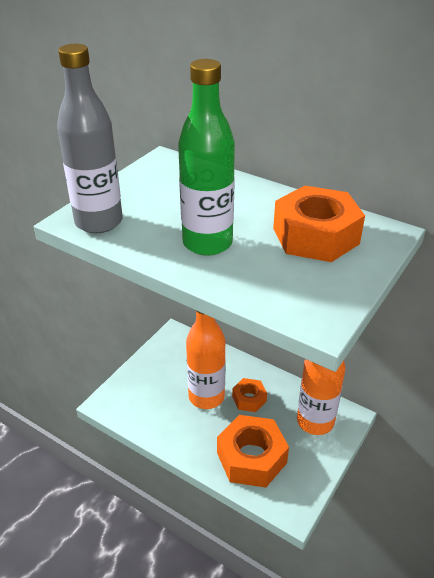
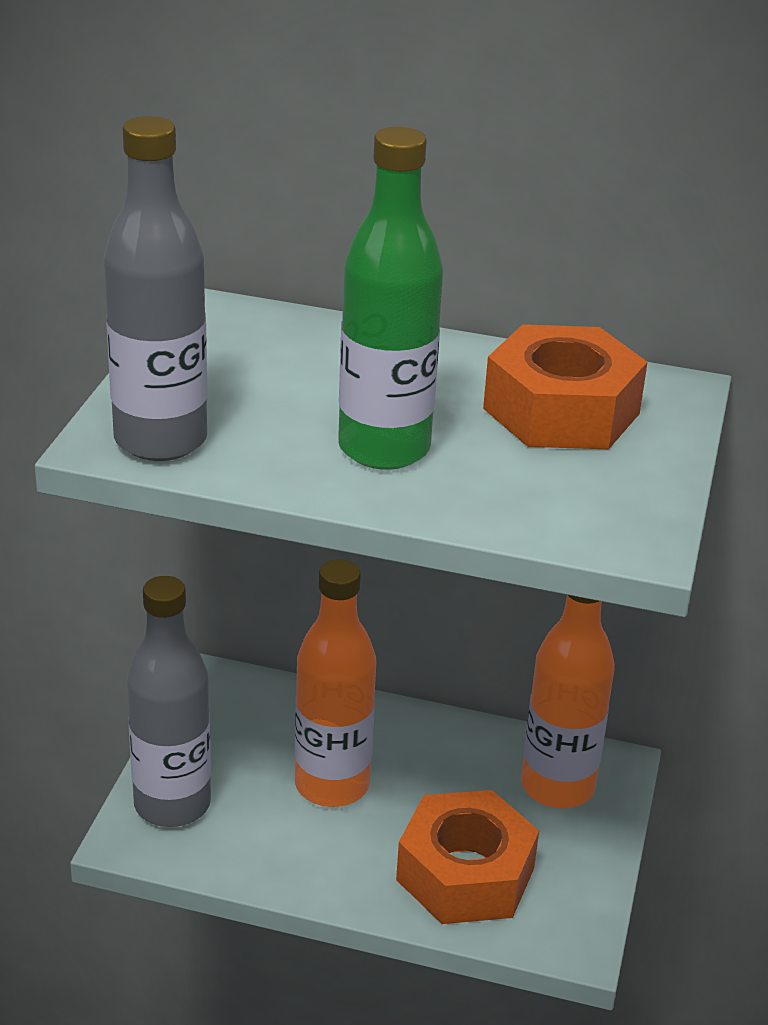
camera: 20 degrees left, 5 degrees down
(131, 390) = (172, 804): none -> grey bottle
(249, 399) = (417, 772): orange nut -> none

